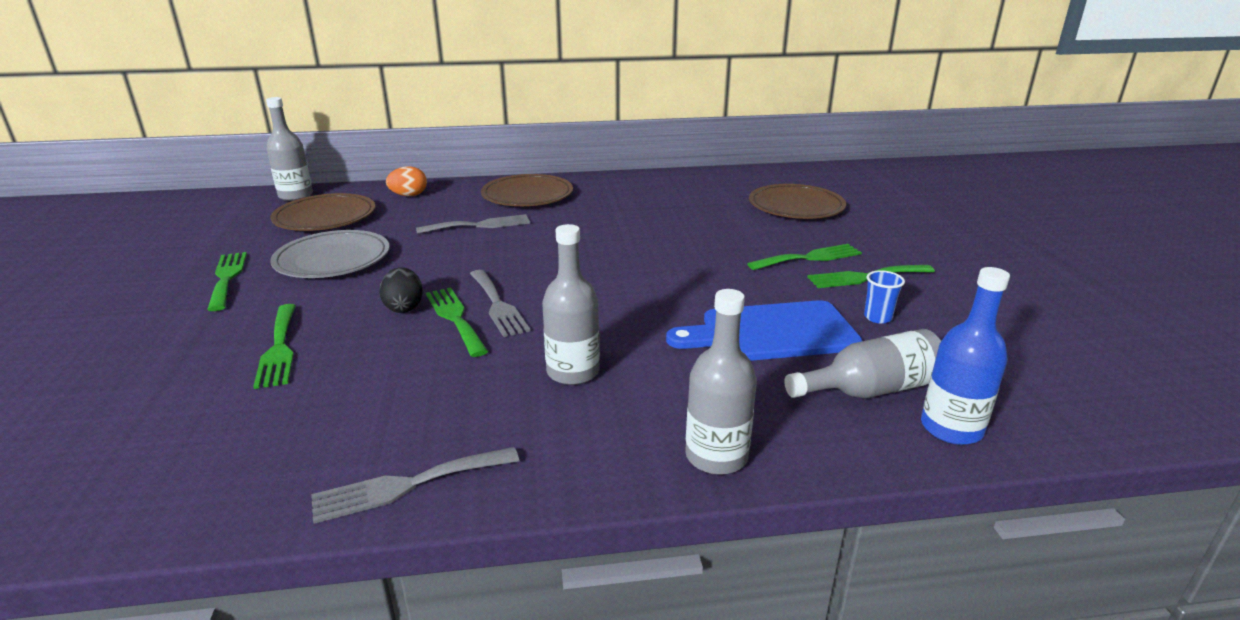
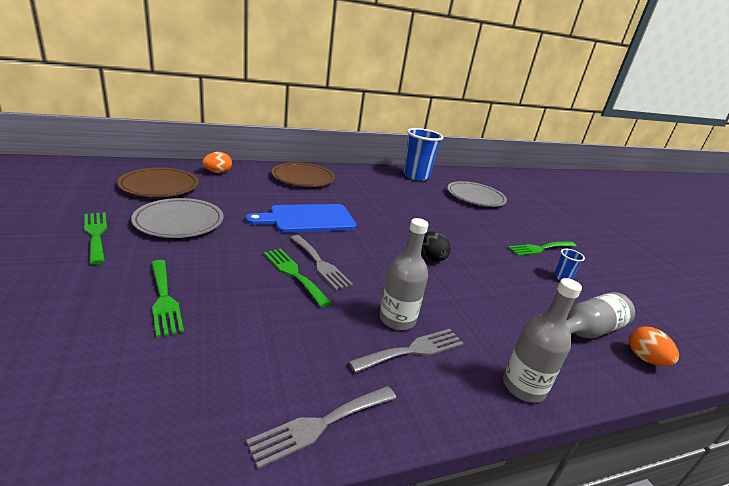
camera: 15 degrees left, 0 degrees up
(296, 196) = (129, 167): grey bottle -> none
(404, 307) = (251, 264): black egg -> black egg (432, 257)
(479, 225) = (279, 199): grey fork -> grey fork (413, 350)
(709, 182) = (416, 176): none -> blue cup
(771, 332) = (507, 288): blue cutting board -> blue cutting board (308, 219)
(796, 206) = (475, 197): brown plate -> grey plate
(809, 258) = (501, 233): green fork -> none
(951, 428) = (645, 359): blue bottle -> orange egg

